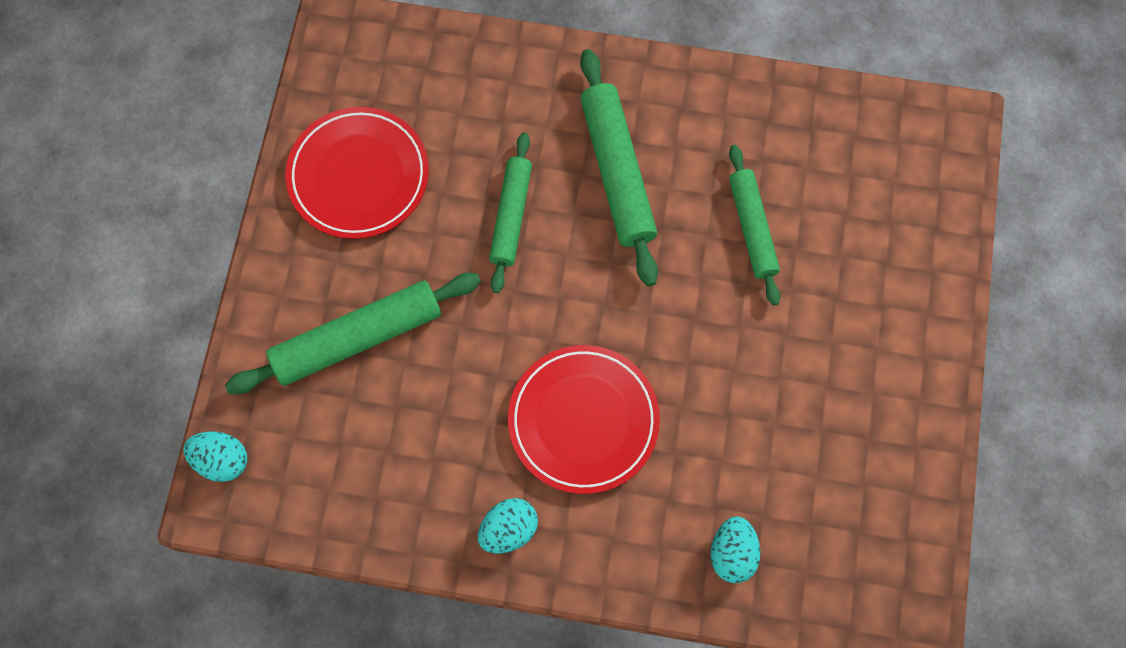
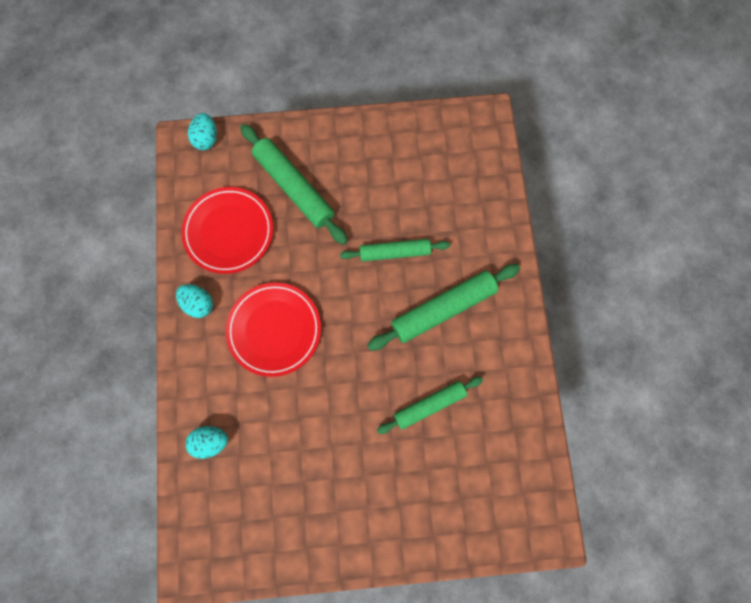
camera: 75 degrees right, 5 degrees up
(358, 176) = (395, 158): red plate -> red plate (229, 232)

